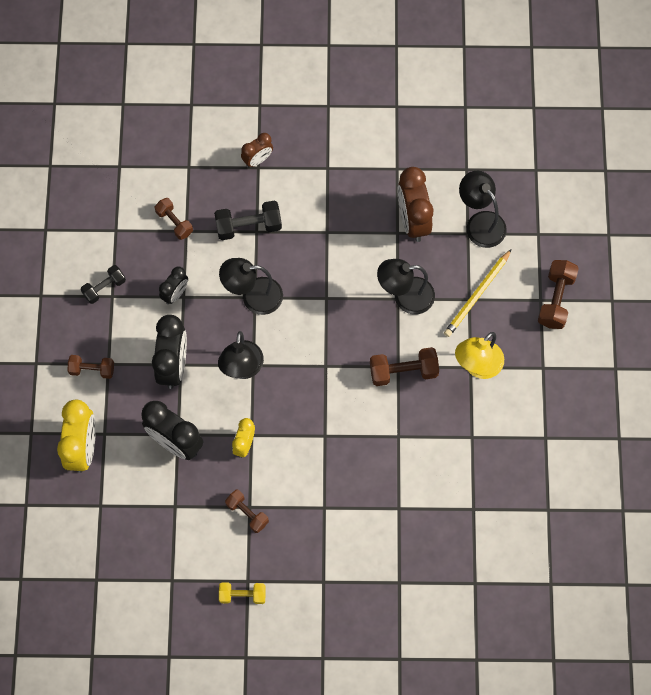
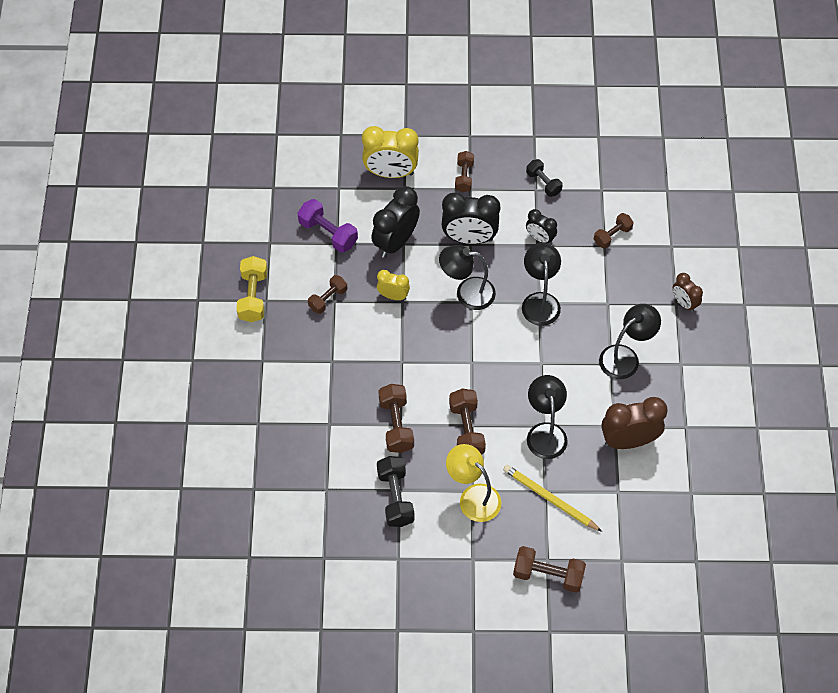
camera: 90 degrees right, 10 degrees down
(162, 515) = (328, 233): none -> purple dumbbell
(242, 595) = (253, 296): yellow dumbbell -> yellow dumbbell, size x1.50
(248, 226) = (612, 296): black dumbbell -> black dumbbell (395, 497)
(399, 440) = (396, 425): none -> brown dumbbell
(480, 222) = (631, 504): black lamp -> black lamp (625, 357)

